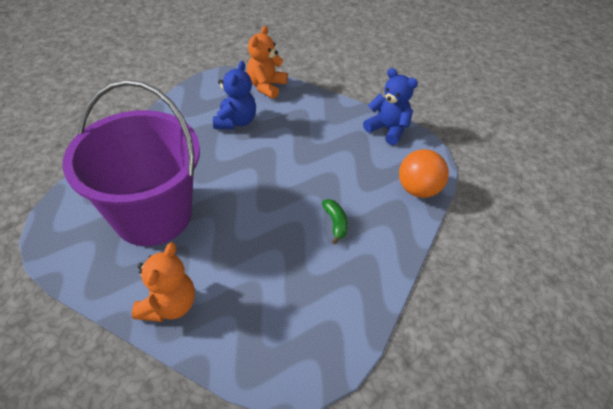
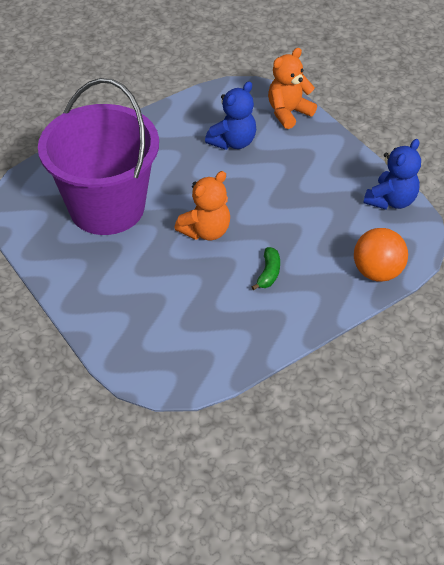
camera: 30 degrees right, 0 degrees up
(169, 305) = (82, 286): orange teddy bear -> orange teddy bear (206, 231)
(387, 129) = (391, 200): blue teddy bear -> blue teddy bear turned 60 degrees clockwise

